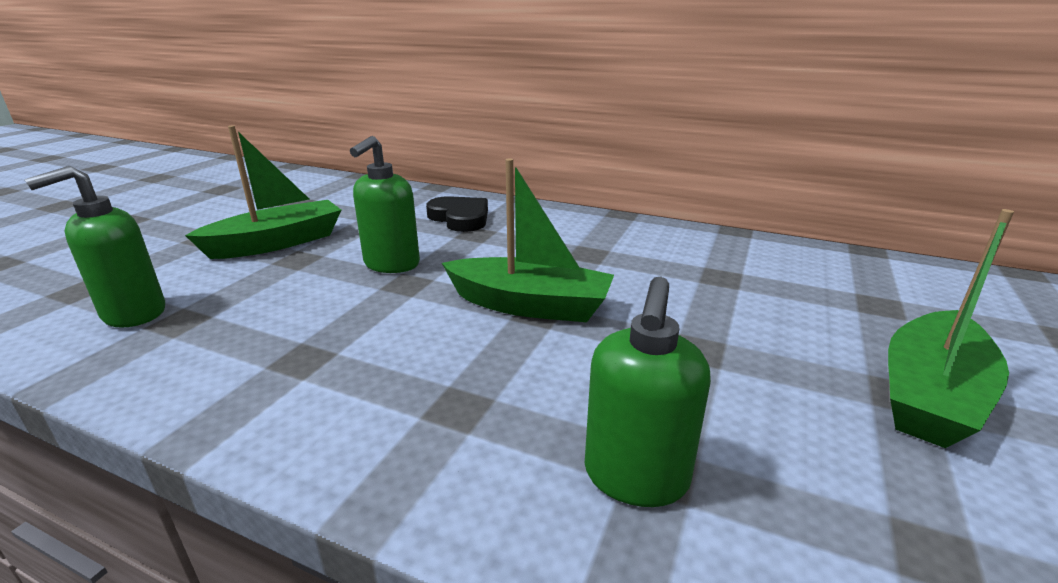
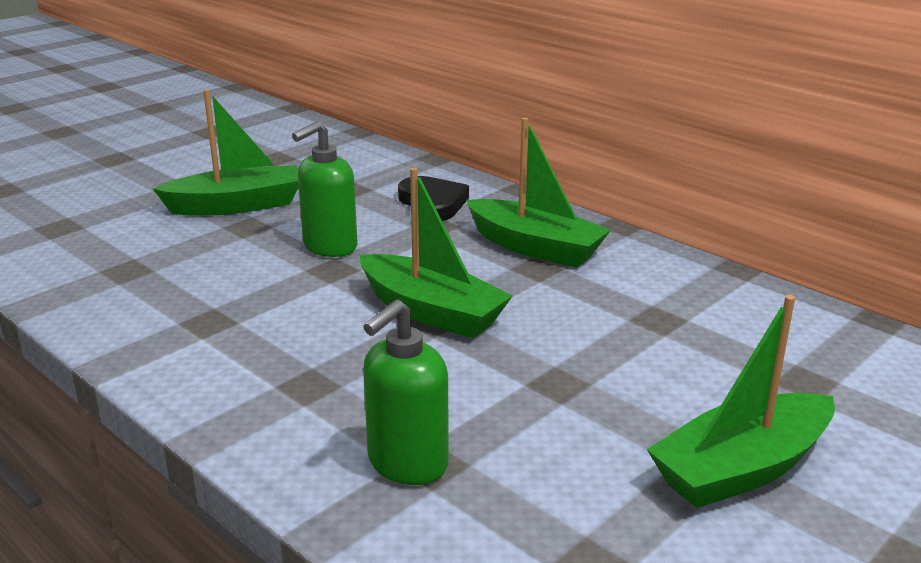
camera: 20 degrees right, 0 degrees up
(133, 314) = (95, 257): green soap dispenser -> none
(573, 238) = (535, 247): none -> green boat

